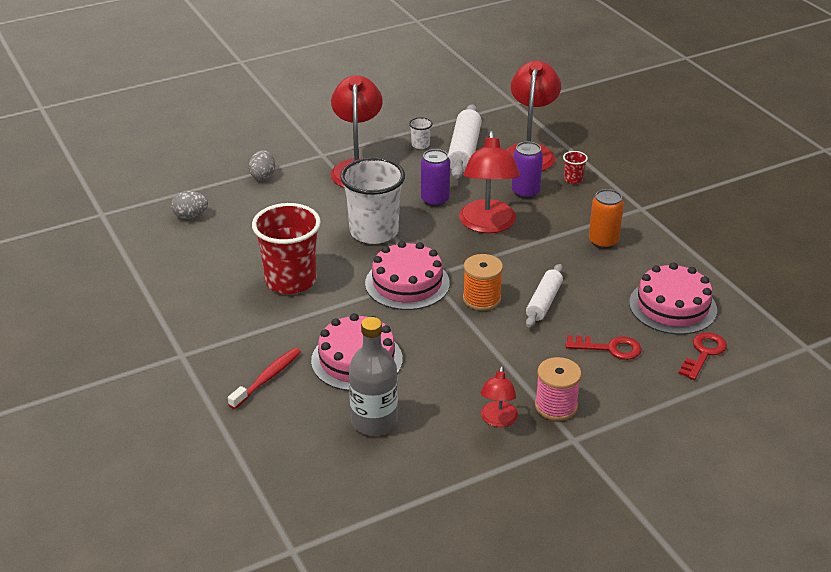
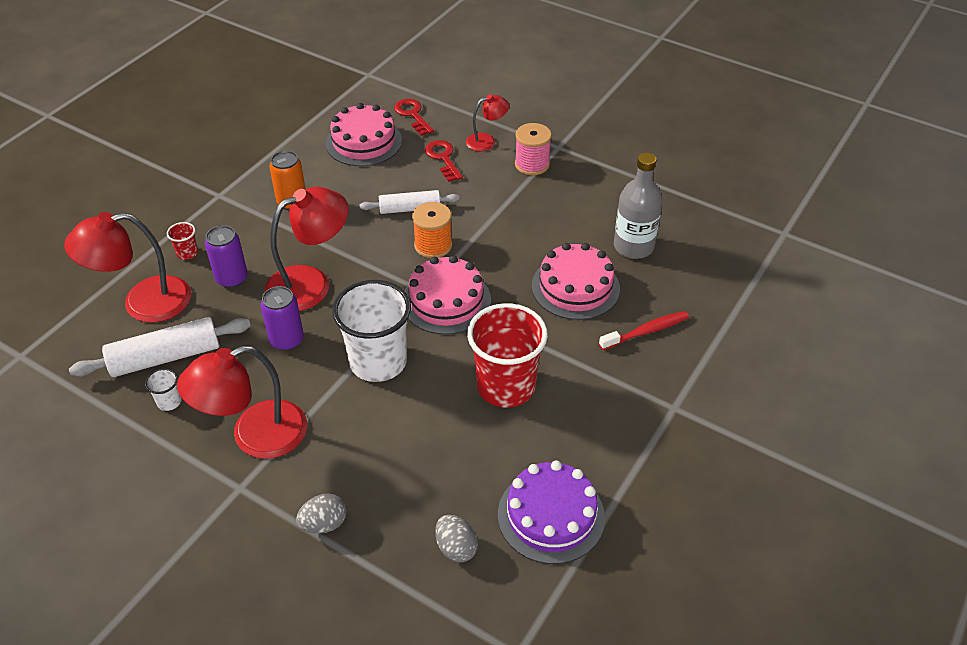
camera: 120 degrees left, 10 degrees up
(167, 259) = (551, 515): none -> purple cake
(267, 378) = (646, 331): red toothbrush -> red toothbrush turned 150 degrees clockwise
(498, 420) = (572, 186): red lamp -> red lamp (486, 141)
(703, 353) = (412, 115): red key -> red key turned 60 degrees clockwise

